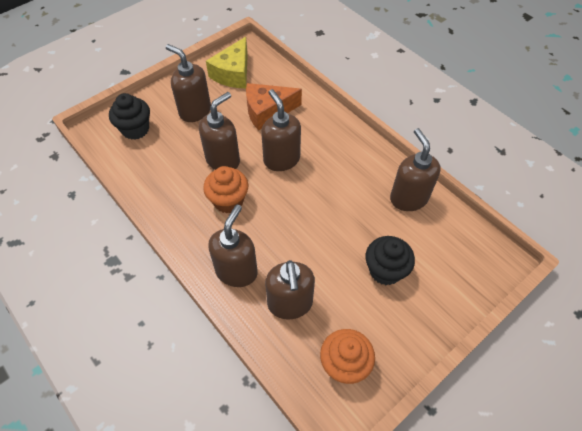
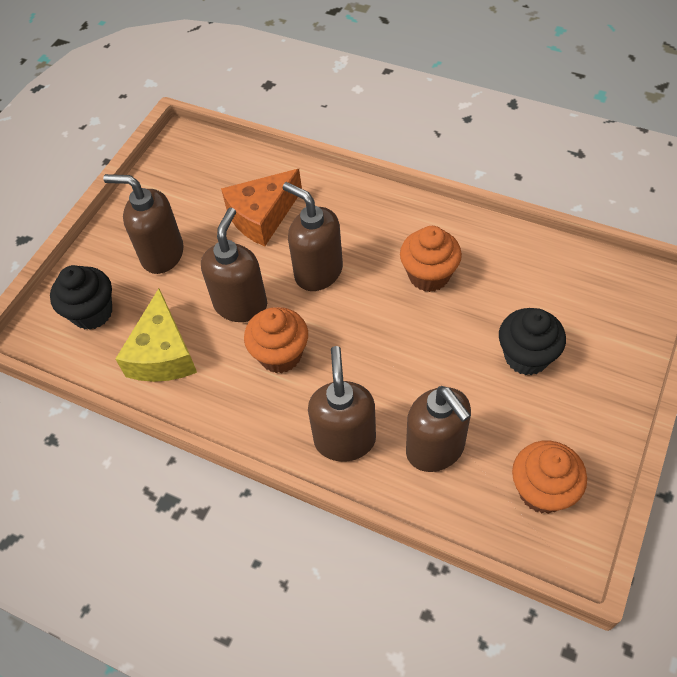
camera: 20 degrees left, 0 degrees up
(233, 73) = (185, 183): yellow cheese -> yellow cheese (163, 354)
(351, 190) = (429, 275): none -> orange cupcake
(408, 198) = (504, 256): brown soap dispenser -> none

